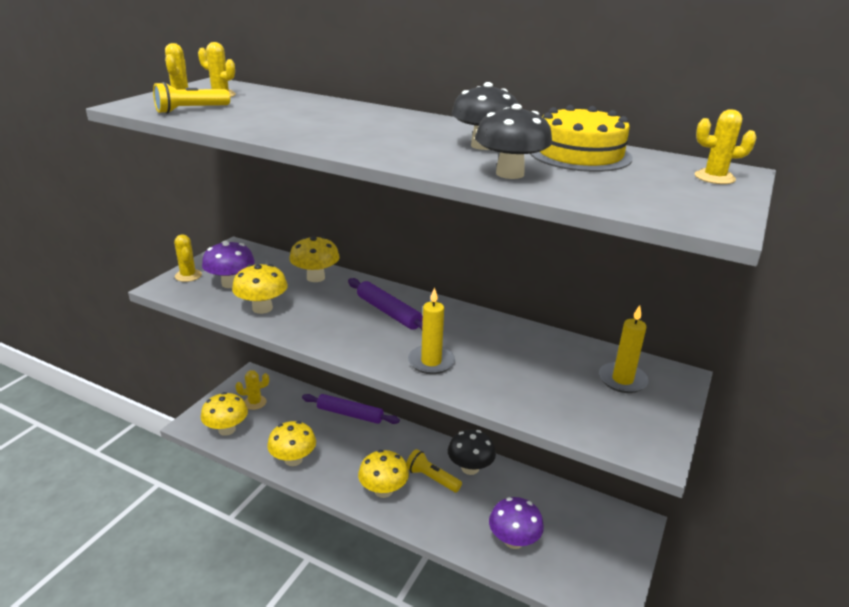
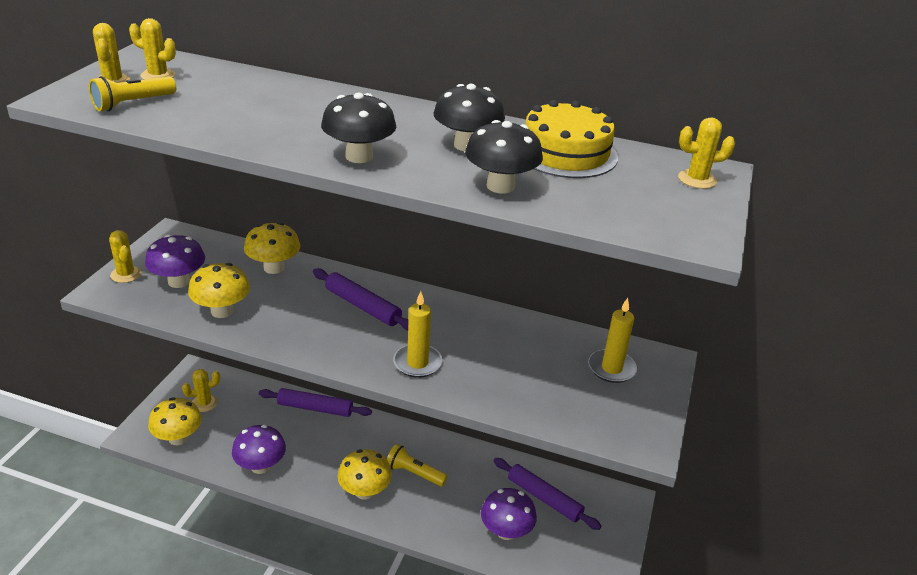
camera: 10 degrees left, 5 degrees up
(293, 459) = (260, 466): yellow mushroom -> purple mushroom
(470, 468) = (453, 458): black mushroom -> black mushroom (359, 156)
(554, 513) = (544, 498): none -> purple rolling pin

